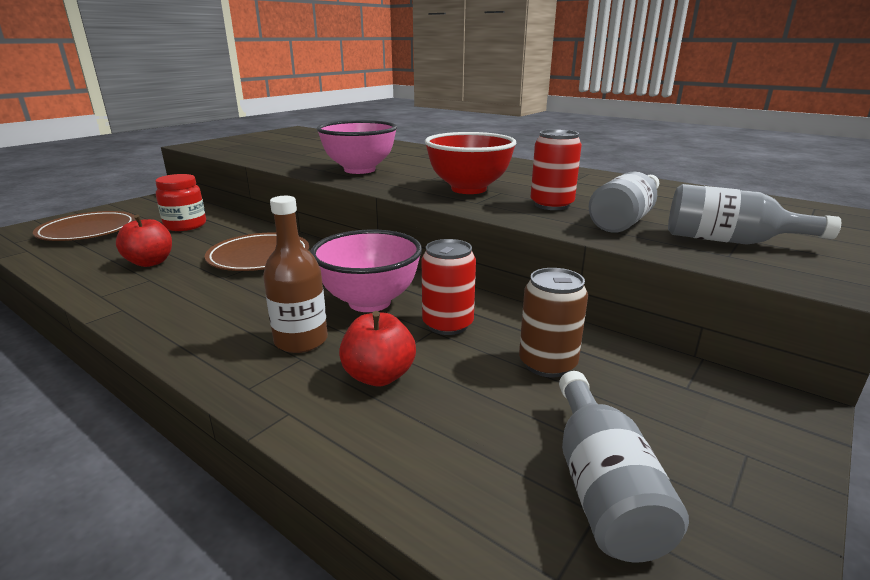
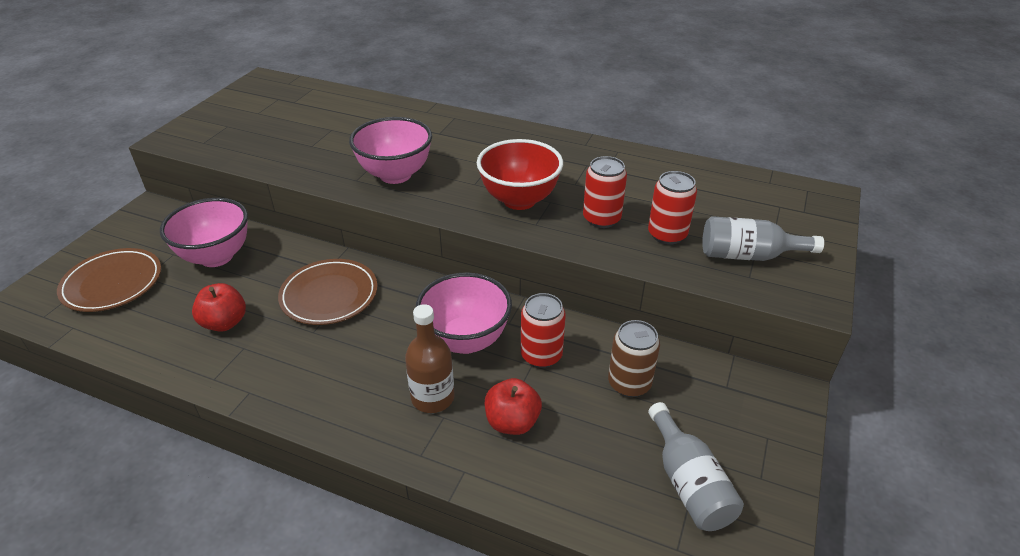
camera: 15 degrees left, 15 degrees up
(185, 225) = (216, 257): red jar -> pink bowl
(625, 219) = (667, 234): grey bottle -> red can

